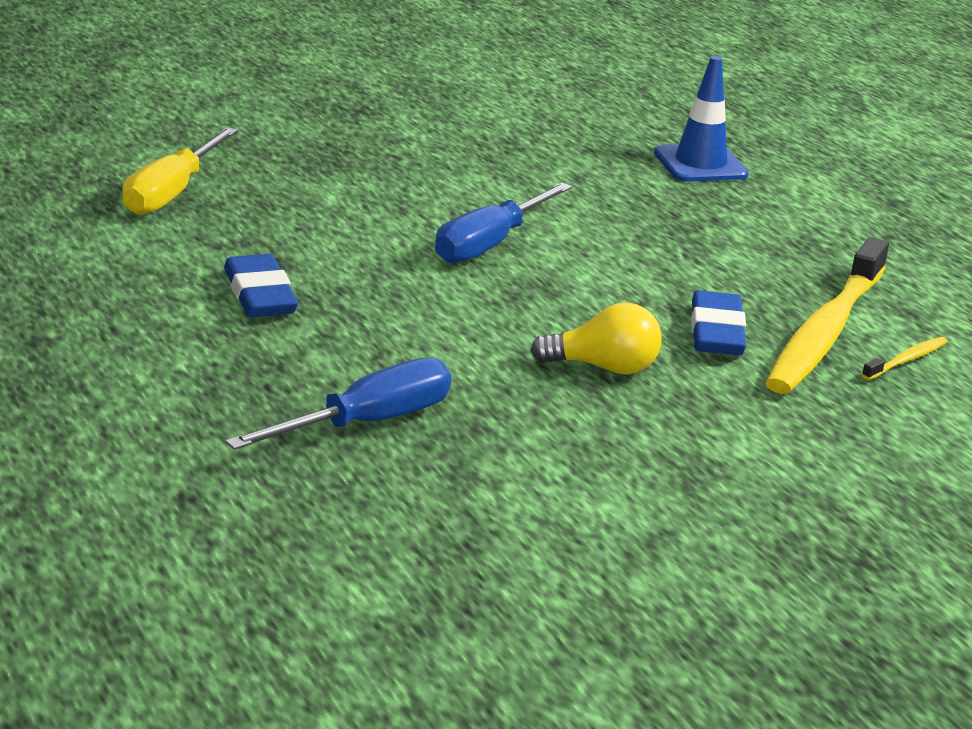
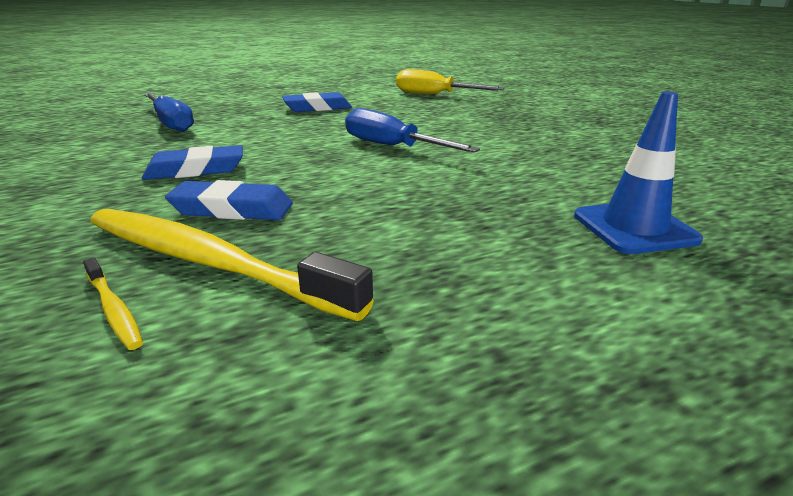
camera: 95 degrees right, 0 degrees up
(603, 368) = (195, 170): yellow light bulb -> blue eraser

